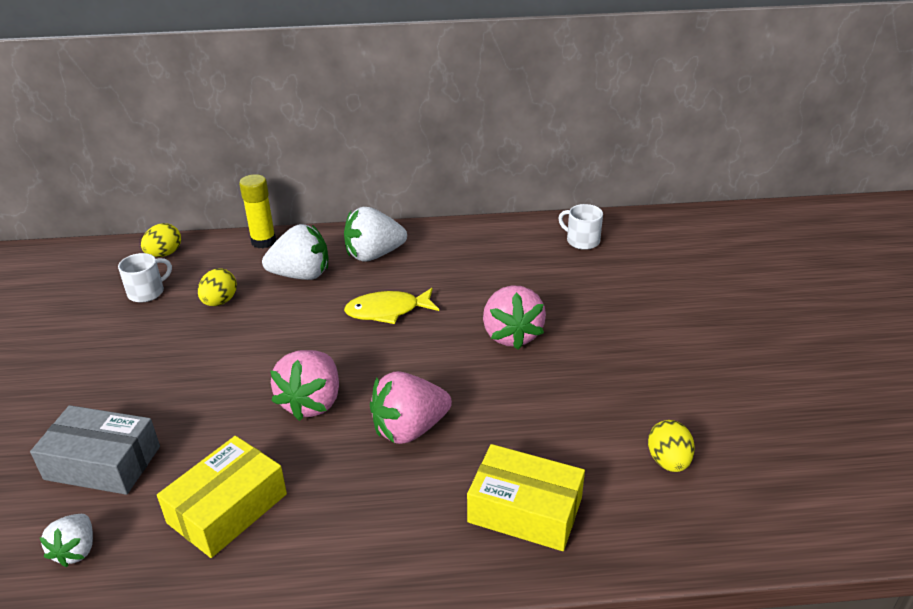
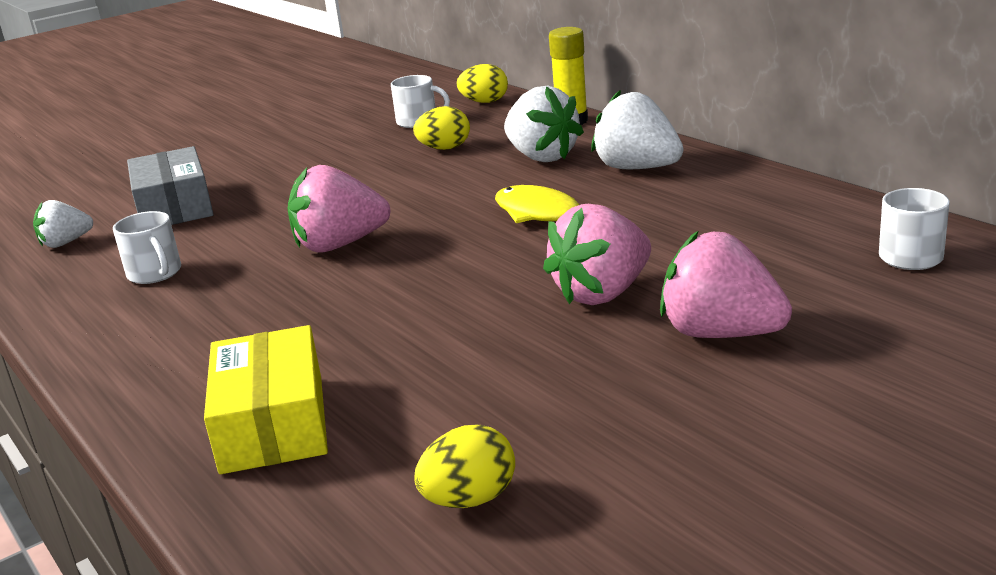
camera: 60 degrees right, 10 degrees down
(227, 508) = (155, 273): yellow box -> white mug
(409, 429) = (349, 305): pink strawberry -> pink strawberry (720, 333)

